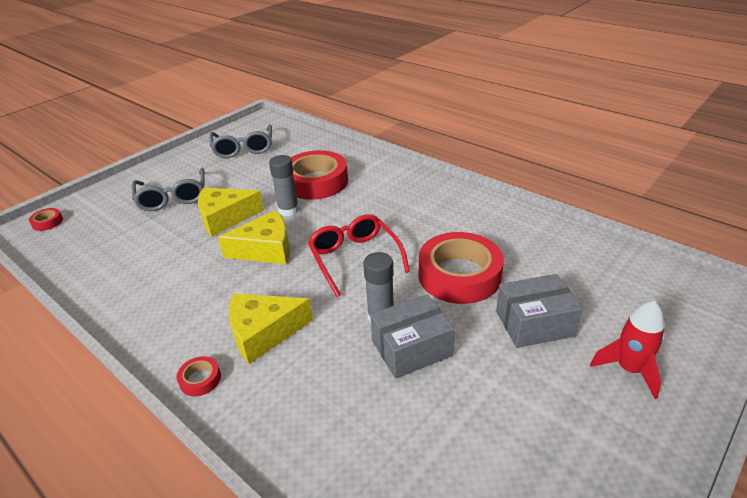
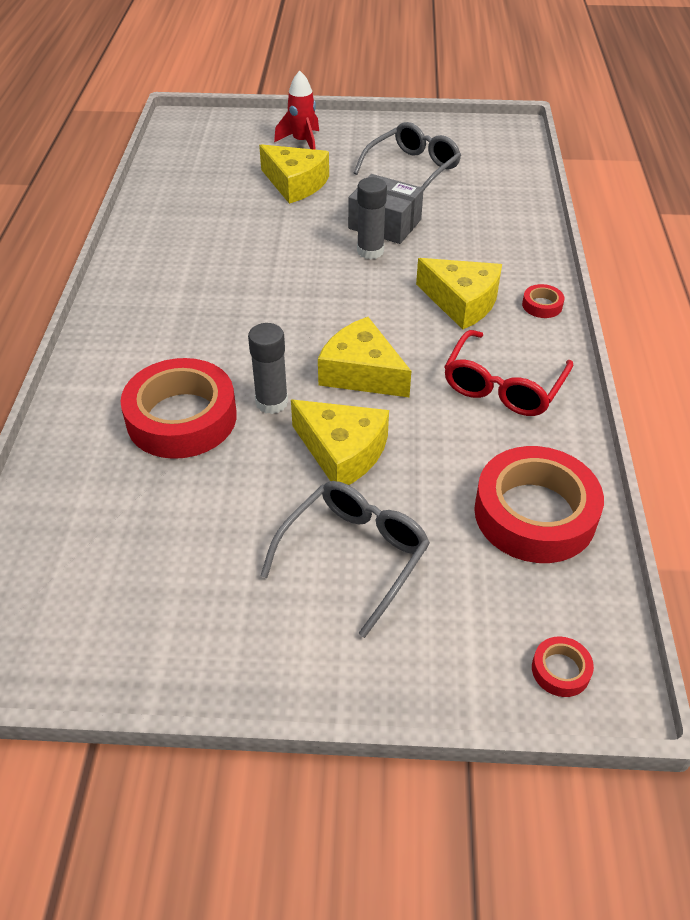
camera: 130 degrees left, 10 degrees up
(243, 148) = (132, 588): grey glasses -> grey glasses (412, 169)
(355, 259) = (310, 301): red glasses -> red glasses (503, 385)
(459, 275) = (271, 234): red tape -> red tape (534, 513)
(534, 323) = (295, 184): grey box -> yellow cheese

